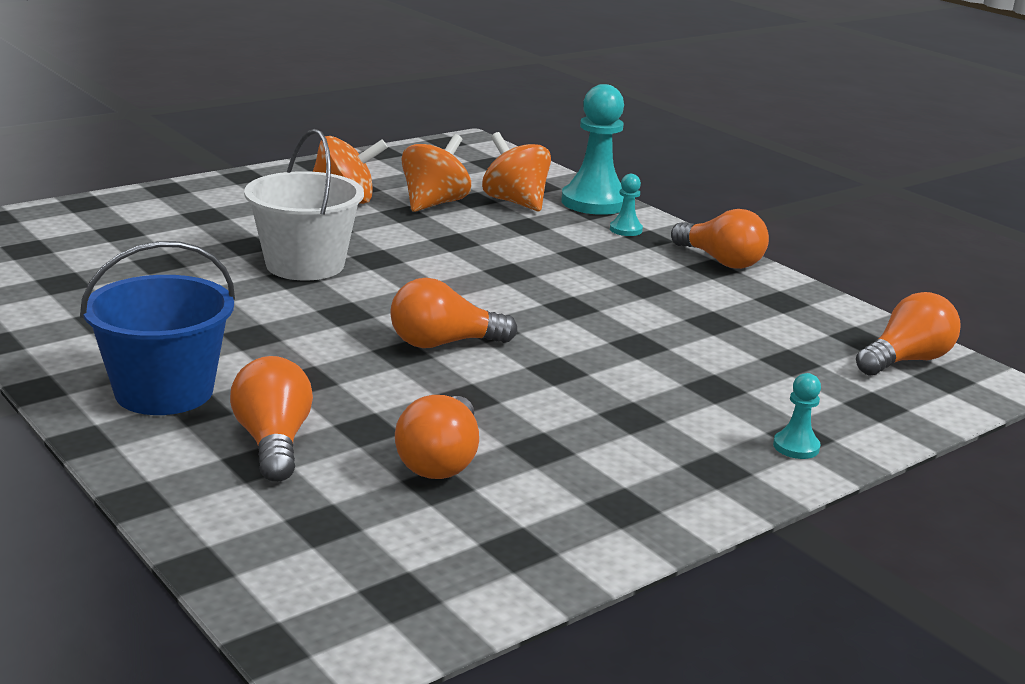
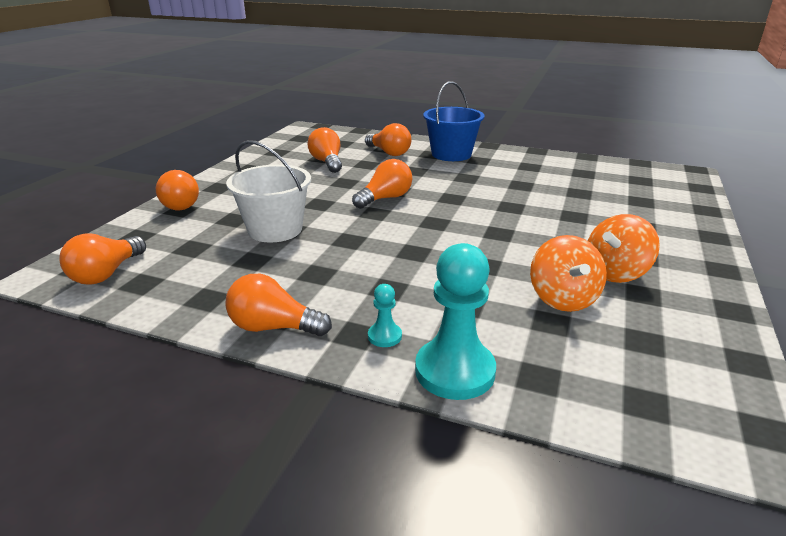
camera: 150 degrees right, 5 degrees up
(305, 265) = (521, 214): white bucket -> white bucket (275, 229)
(515, 202) = (515, 333): orange spinning top -> none
(796, 447) = (182, 204): turquoise pawn -> orange light bulb

